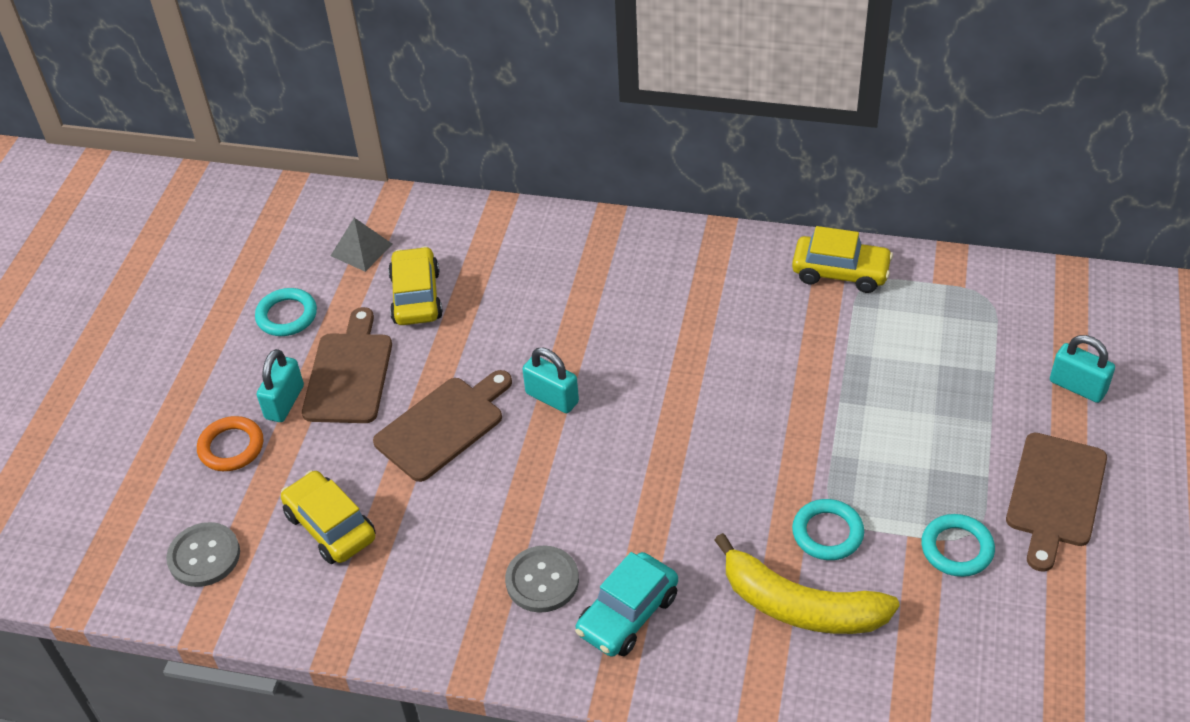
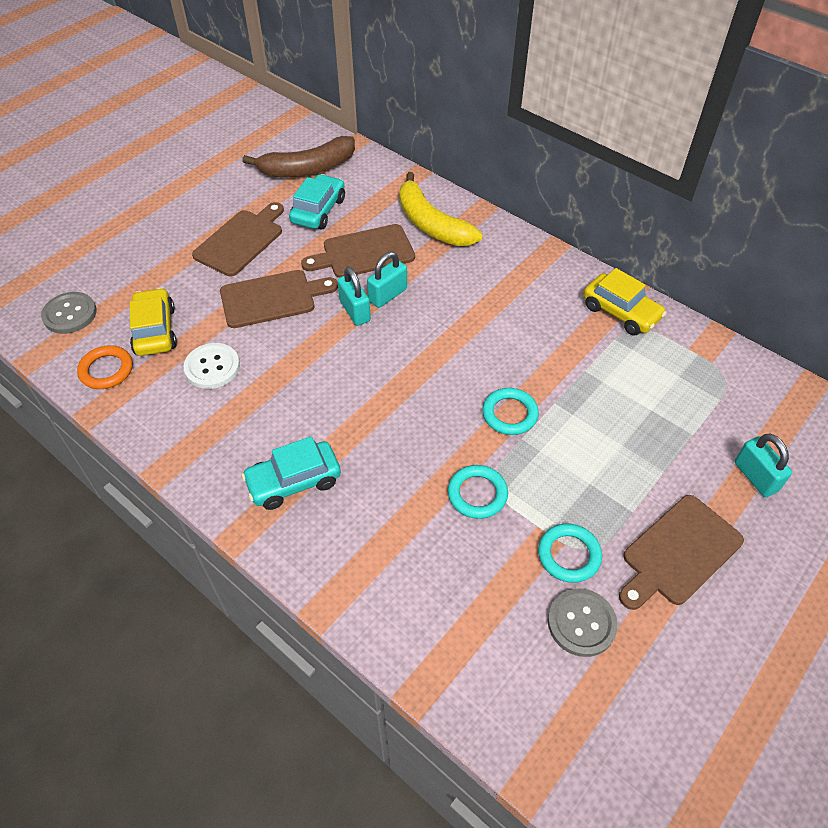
camera: 25 degrees right, 5 degrees up
(231, 447) = (138, 255): orange ring -> orange ring (106, 370)
(284, 402) = (189, 242): turquoise padlock -> turquoise padlock (387, 295)
(287, 316) = (232, 190): turquoise ring -> turquoise ring (509, 414)
(361, 249) = (307, 168): grey pyramid -> brown banana
(416, 297) = (318, 210): yellow car -> turquoise car
(435, 536) = (212, 367): none -> white button
(510, 325) = (364, 252): none -> brown cutting board
(542, 580) = (256, 430): grey button -> grey button (581, 623)
(800, 606) = (418, 538): yellow banana -> yellow banana (431, 224)

